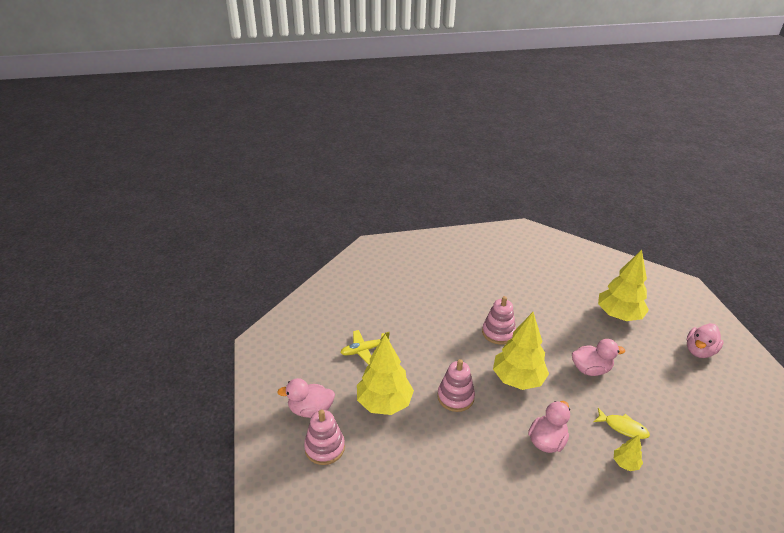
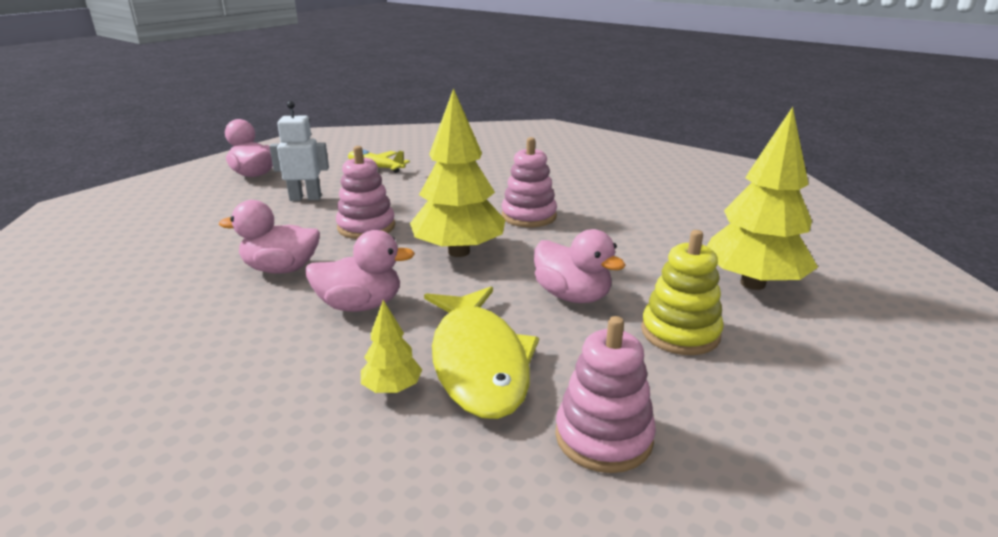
camera: 50 degrees right, 10 degrees down
(324, 447) = (205, 194): pink stacking toy -> pink stacking toy (603, 437)
(384, 403) = (305, 198): yellow tree -> white robot
(623, 427) = (479, 362): yellow fish -> yellow fish, size x1.92
(640, 360) = (680, 333): none -> yellow stacking toy
(699, 351) = (840, 393): pink duck -> pink duck (281, 269)

